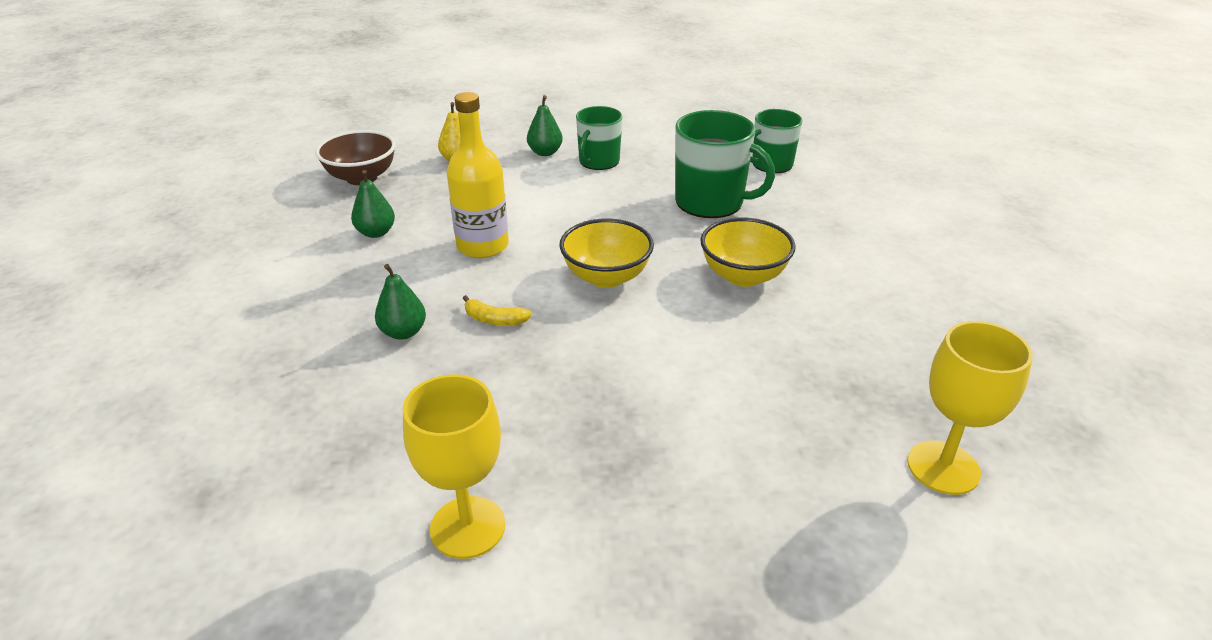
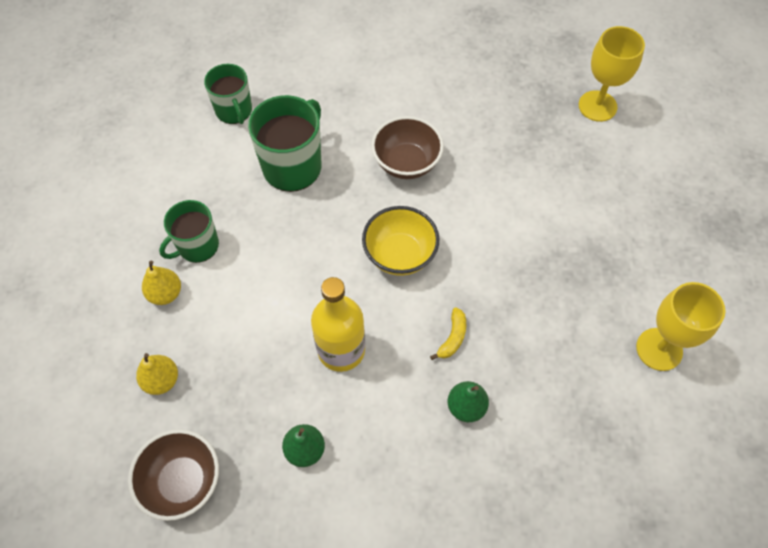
camera: 85 degrees left, 25 degrees up
(545, 152) = (165, 293): green pear -> yellow pear
(598, 161) = (197, 246): green mug -> green mug turned 105 degrees clockwise
(743, 276) = (406, 163): yellow bowl -> brown bowl

